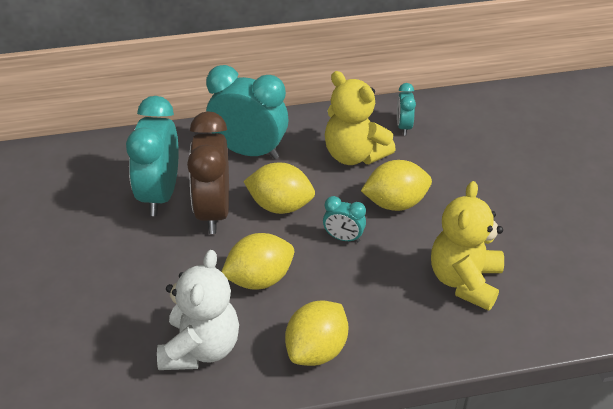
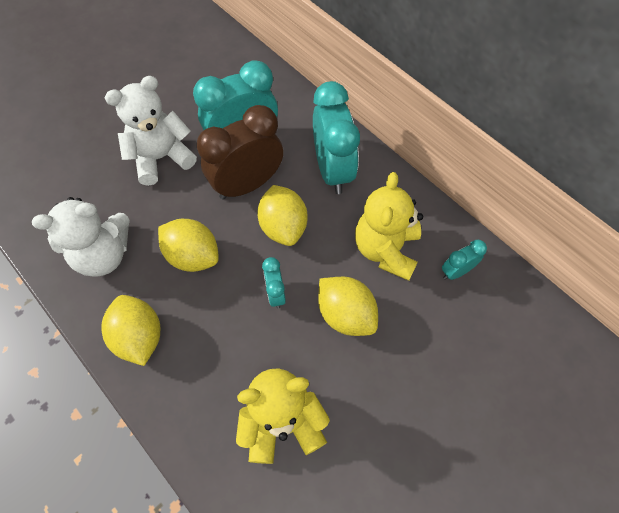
camera: 60 degrees right, 20 degrees up
(121, 261) = (161, 158): none -> white teddy bear
(316, 350) = (139, 337): yellow lemon -> yellow lemon turned 60 degrees clockwise

